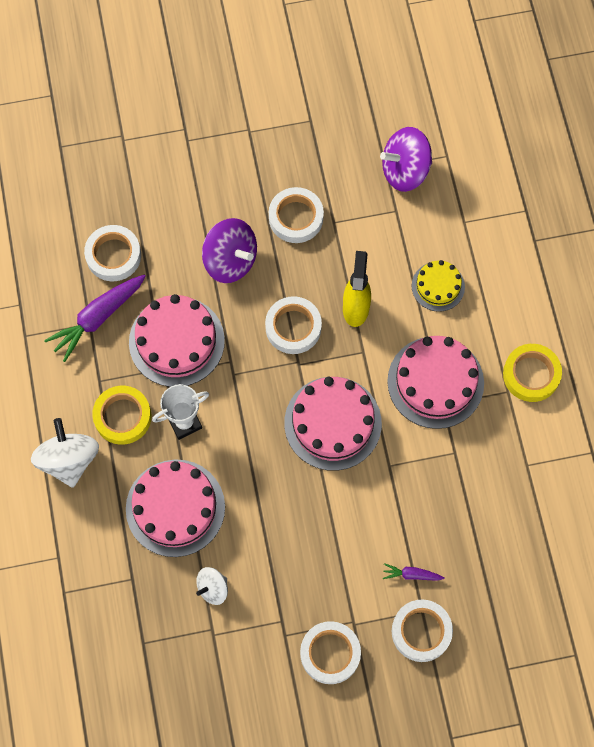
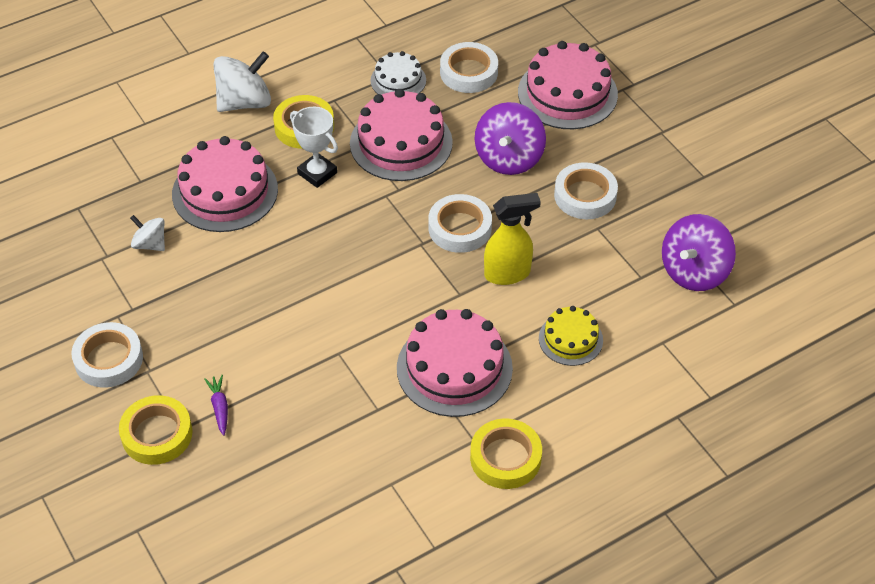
camera: 70 degrees right, 20 degrees down
(98, 318) = (398, 80): purple carrot -> white cake
(332, 423) = (367, 290): pink cake -> pink cake (567, 93)
(405, 170) = (694, 271): purple spinning top -> purple spinning top turned 105 degrees counterclockwise
(421, 631) = (157, 434): white tape -> yellow tape

